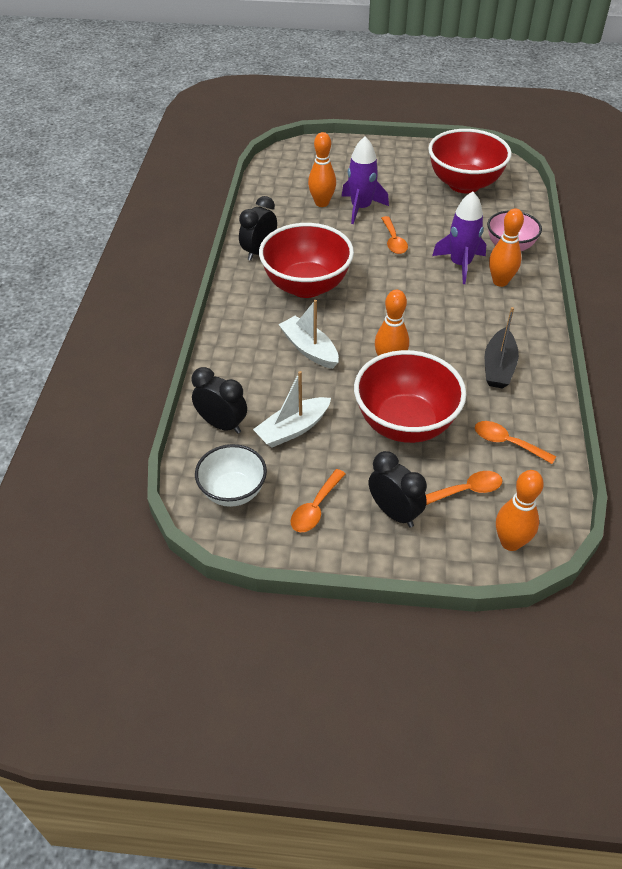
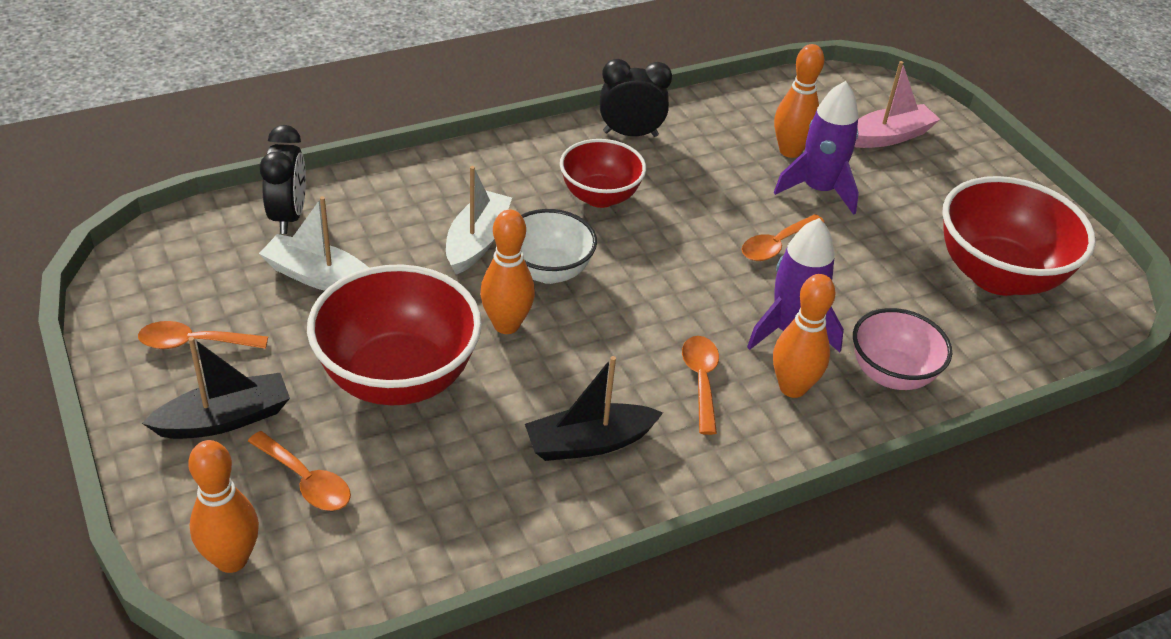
camera: 55 degrees right, 5 degrees down
(233, 492) = (183, 264): white bowl -> white bowl (548, 271)
(306, 286) = (600, 197): red bowl -> red bowl, size x0.61
(336, 166) = (889, 136): none -> pink boat
(394, 512) = (225, 419): black clock -> black boat
(507, 443) = (430, 499): orange spoon -> orange spoon (701, 380)

